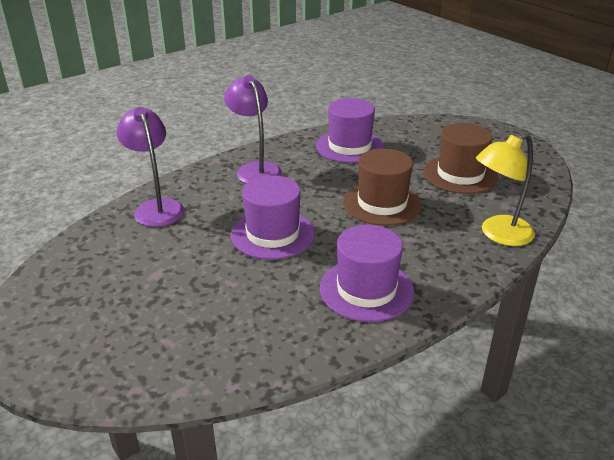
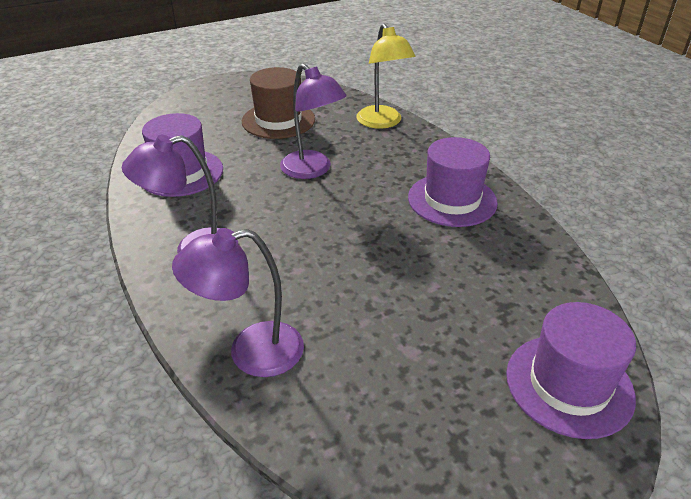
camera: 80 degrees left, 5 degrees up
(272, 234) = (348, 248): purple hat -> purple hat (569, 385)
(382, 203) = (312, 170): brown hat -> purple lamp

